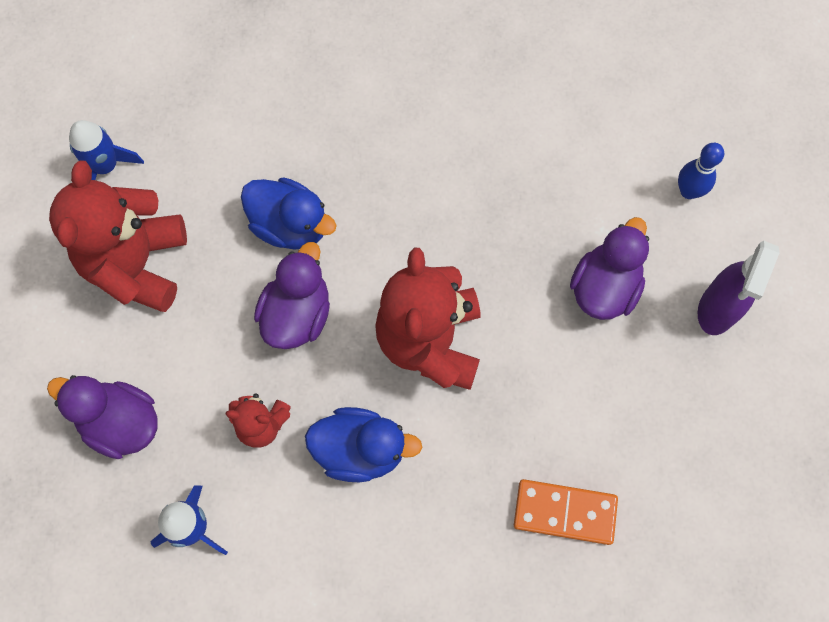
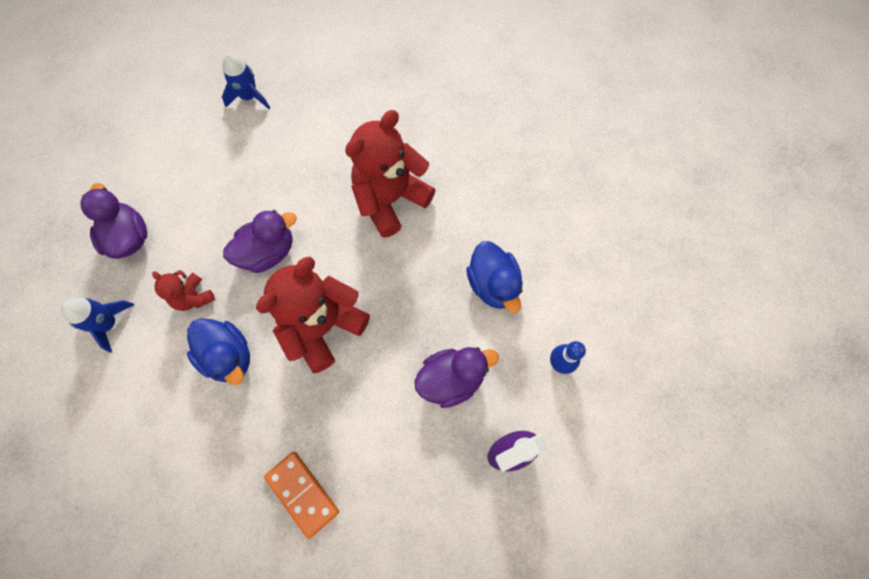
camera: 40 degrees right, 0 degrees up
(137, 264) = (215, 160): red teddy bear -> red teddy bear (390, 199)
(290, 226) = (310, 200): blue duck -> blue duck (493, 285)

